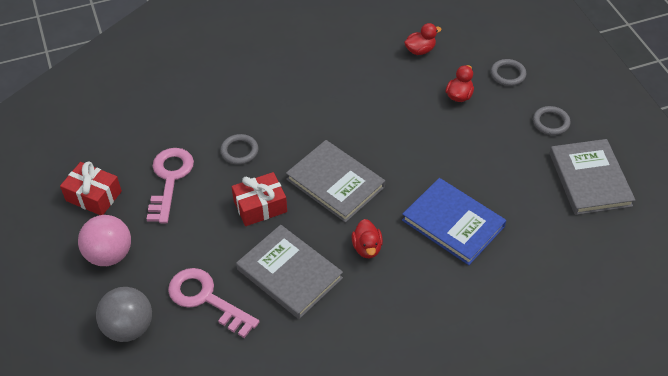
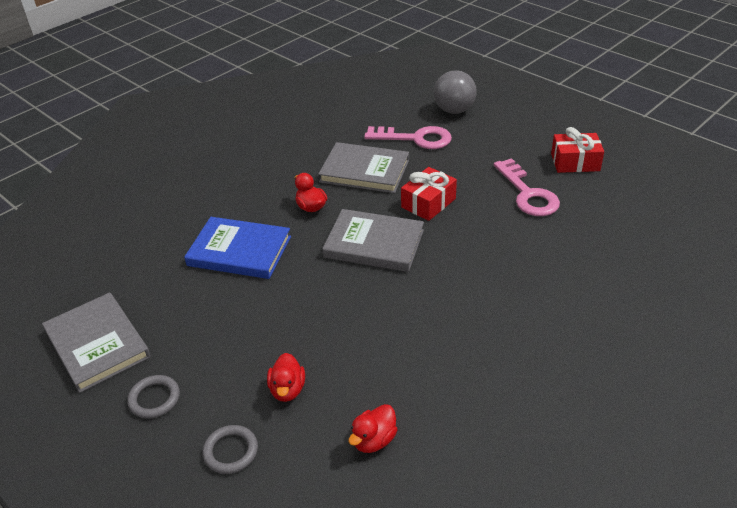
camera: 155 degrees right, 10 degrees down
(109, 255) = (514, 136): pink ball -> none
(239, 151) = (490, 237): grey ring -> none

